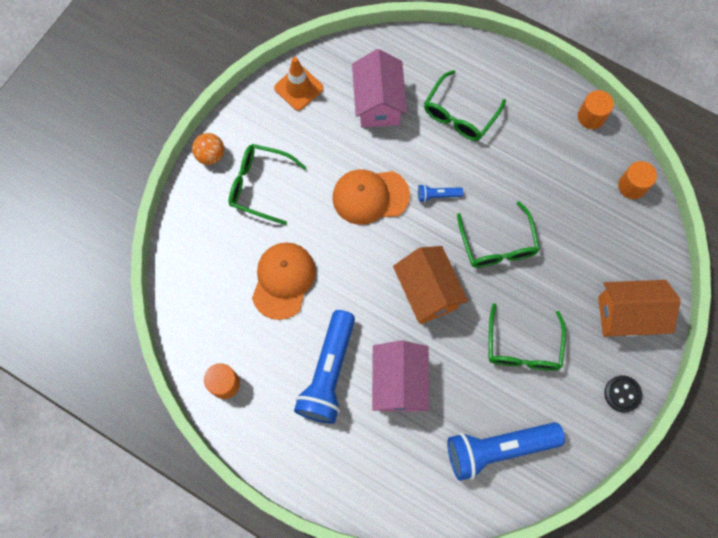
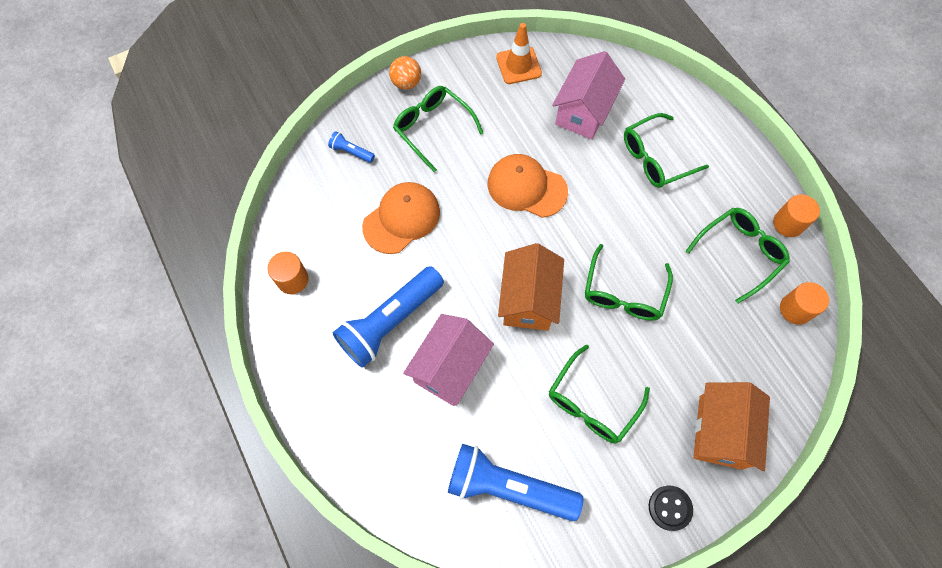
camera: 30 degrees right, 5 degrees down
(437, 195) = (591, 218): blue flashlight -> blue flashlight (351, 152)
(567, 162) = (739, 253): none -> green glasses
(627, 315) = (720, 432): orange house -> orange house turned 75 degrees clockwise

